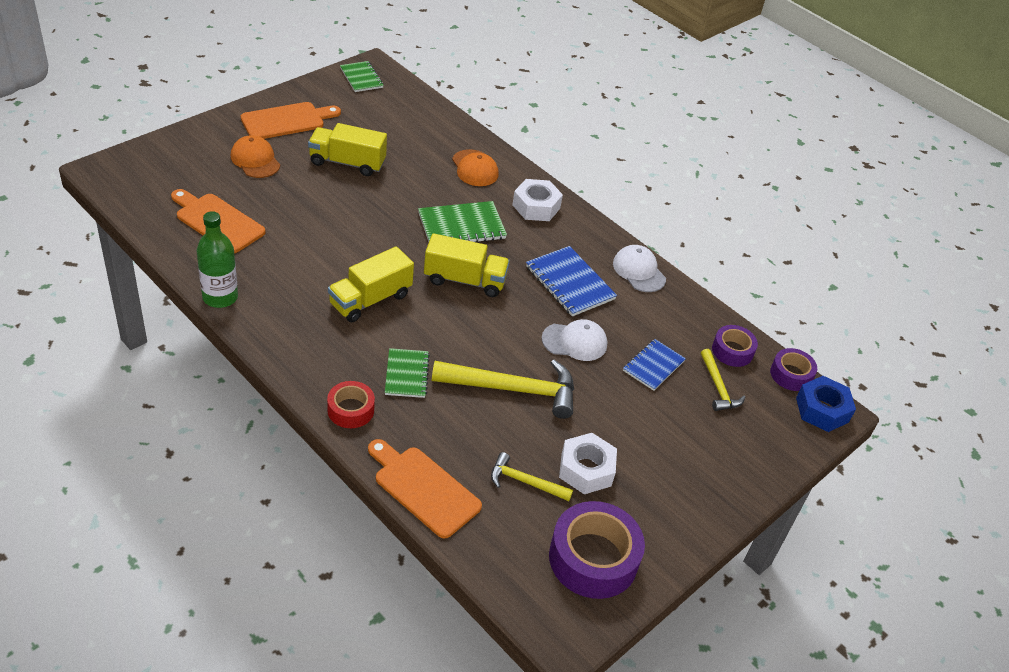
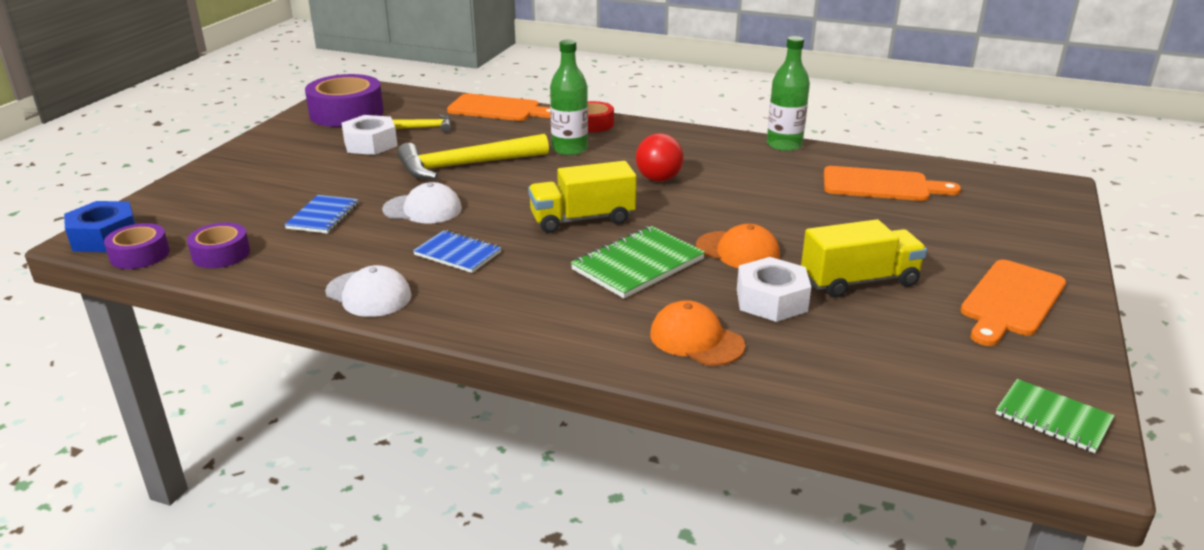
camera: 160 degrees right, 15 degrees down
(255, 160) = (954, 245): orange cap -> orange cap (738, 251)
(370, 299) = (658, 179): yellow truck -> red ball
(407, 374) = (569, 149): green notebook -> green bottle
(536, 206) = (562, 321): white nut -> white nut (771, 300)
(569, 283) = (458, 253): blue notebook -> blue notebook, size x0.66
(574, 342) = (422, 209): white cap -> white cap turned 150 degrees counterclockwise
(718, 387) = (241, 221): yellow hammer -> none

